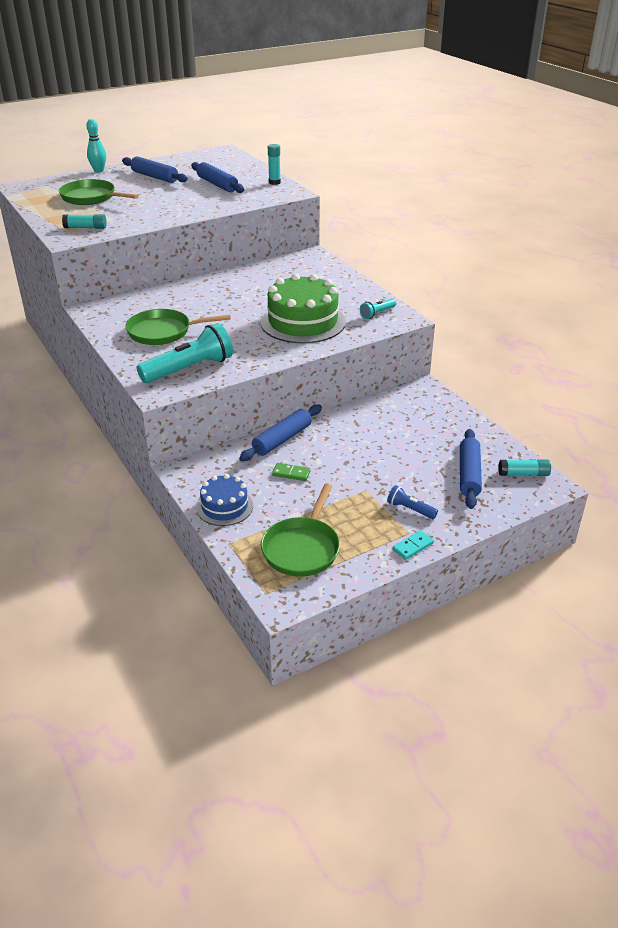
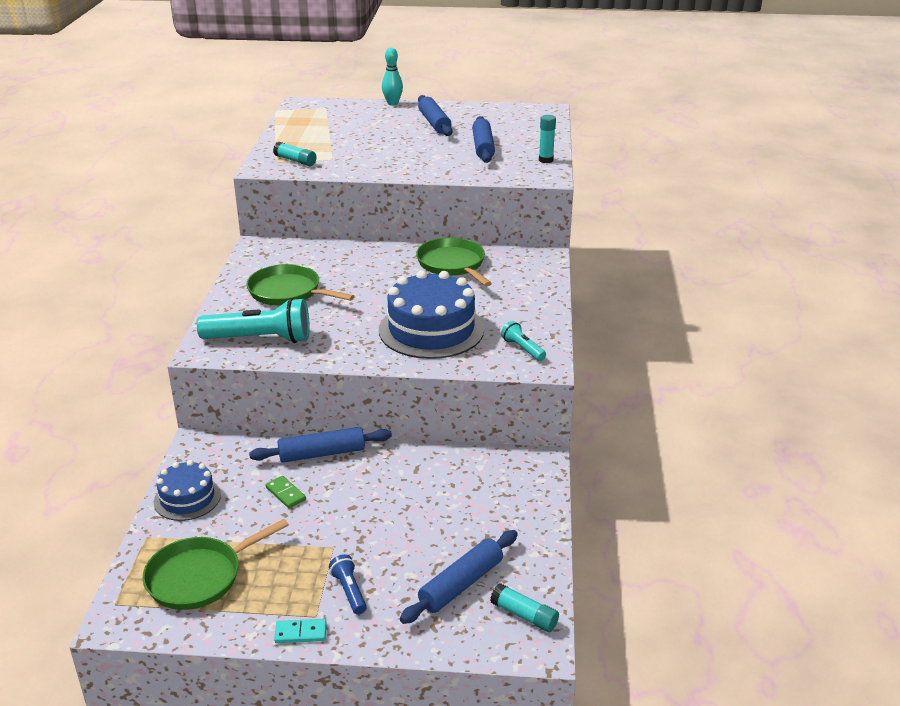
camera: 35 degrees right, 5 degrees down
(91, 198) = (345, 130): green pan -> green pan (453, 264)
(303, 322) = (431, 330): green cake -> blue cake
(377, 313) = (522, 349): turquoise flashlight -> turquoise flashlight turned 60 degrees clockwise

